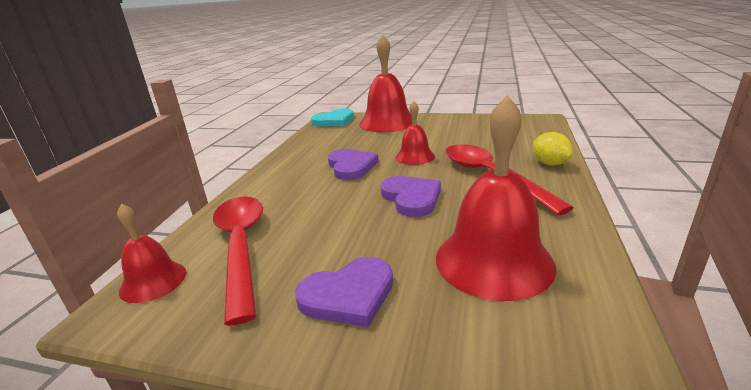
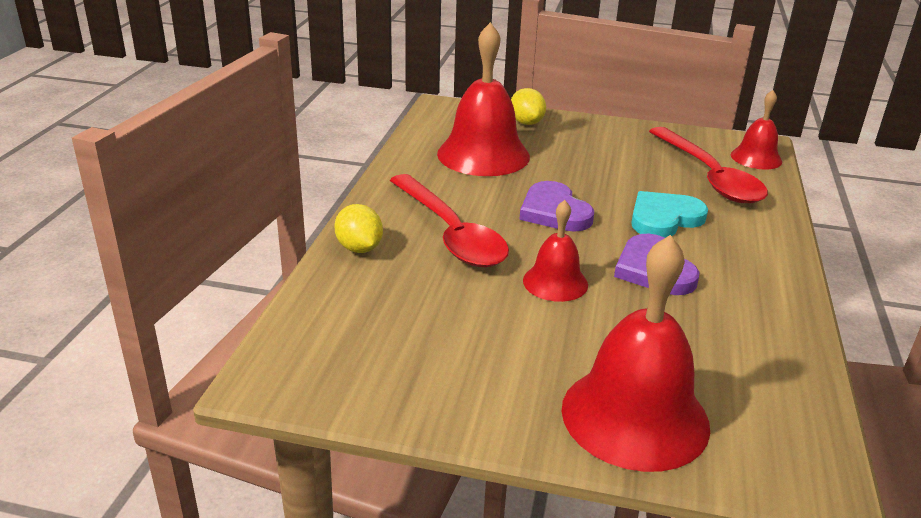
camera: 175 degrees right, 5 degrees up
(334, 121) = (789, 449): turquoise heart -> turquoise heart (664, 218)
(348, 295) = (592, 143): purple heart -> none
(445, 343) = (526, 123): none -> yellow lemon

